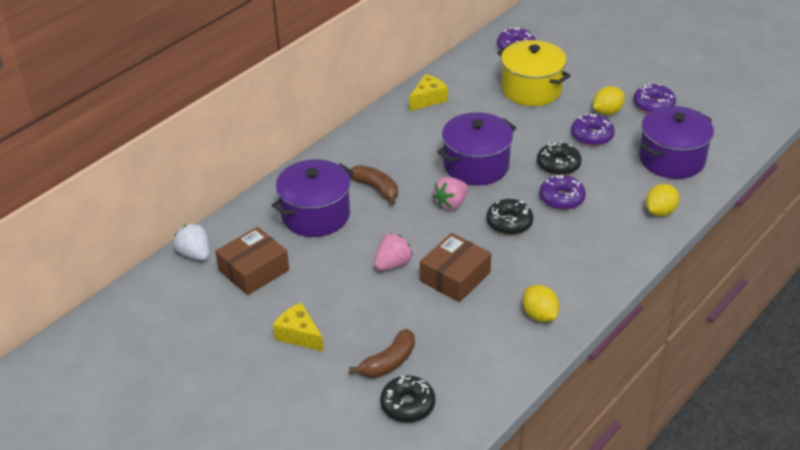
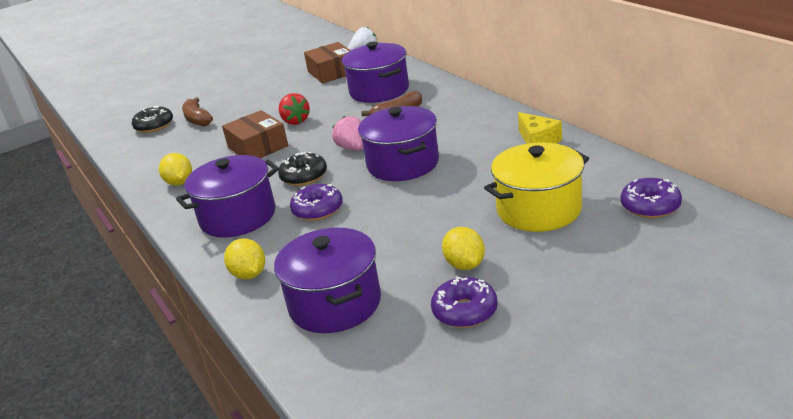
camera: 110 degrees right, 10 degrees down
(299, 335) = (254, 89): yellow cheese -> none
(393, 264) = (295, 121): pink strawberry -> red strawberry
(539, 315) = (179, 183): yellow lemon -> yellow lemon turned 75 degrees clockwise
(558, 165) = (375, 213): black donut -> none
(586, 246) = (238, 217): none -> purple pot
(592, 136) = (417, 244): purple donut -> none

